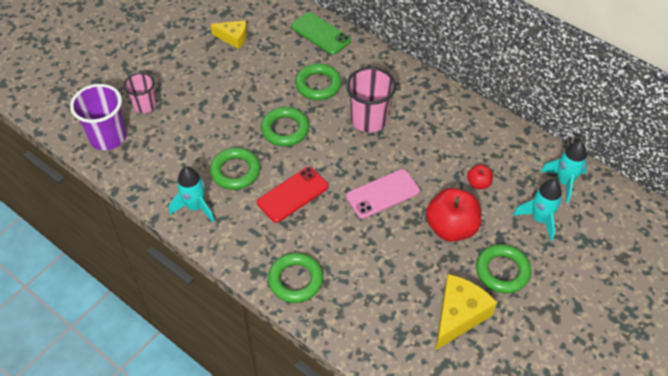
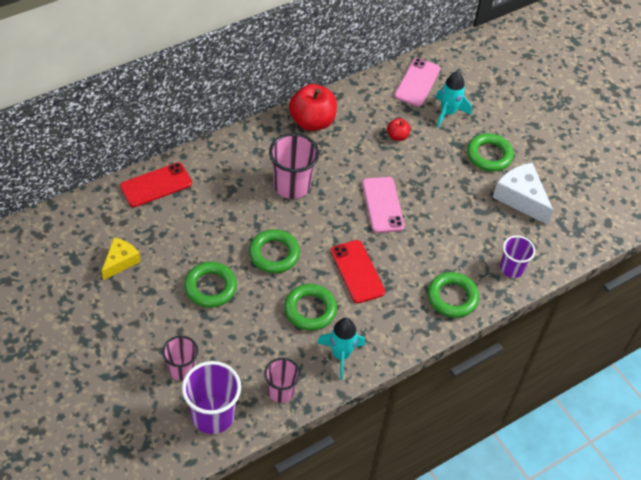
camera: 75 degrees left, 0 degrees up
(144, 175) = (281, 391): none -> pink cup
(318, 85) = (227, 210): green ring -> green ring (210, 287)
(320, 33) = (156, 185): green phone -> red phone
(357, 327) = (511, 268): none -> purple cup
(451, 228) = (436, 171): red apple -> red apple (312, 122)
(458, 315) = (520, 198): yellow cheese -> white cheese
(564, 182) = (417, 82): turquoise rocket -> pink phone

